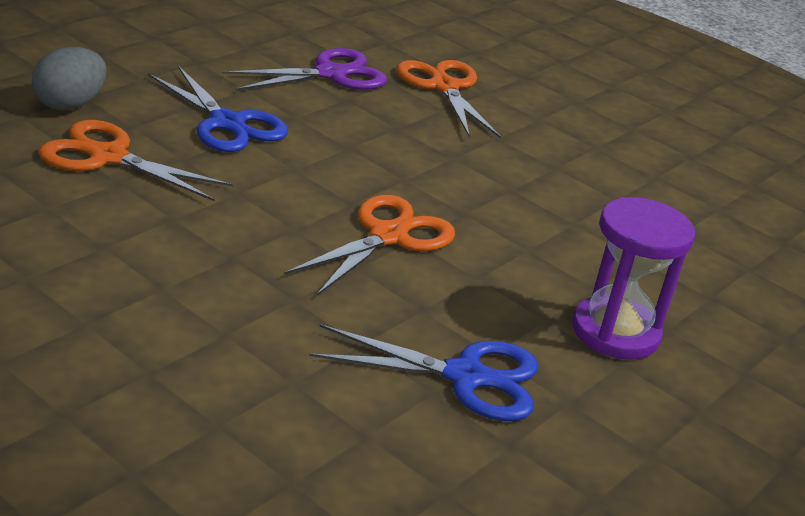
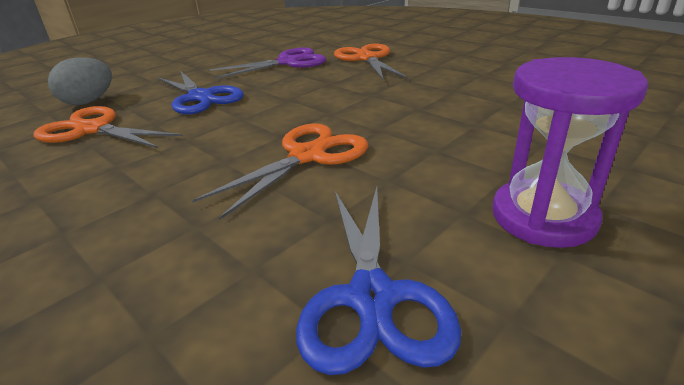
camera: 10 degrees right, 0 degrees up
(465, 376) = (372, 297): blue scissors -> blue scissors turned 75 degrees clockwise

